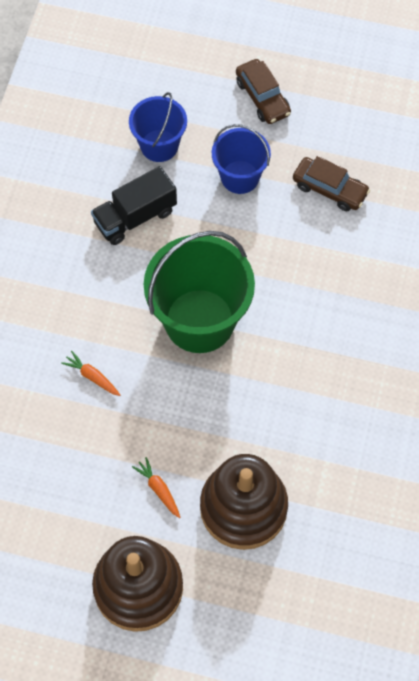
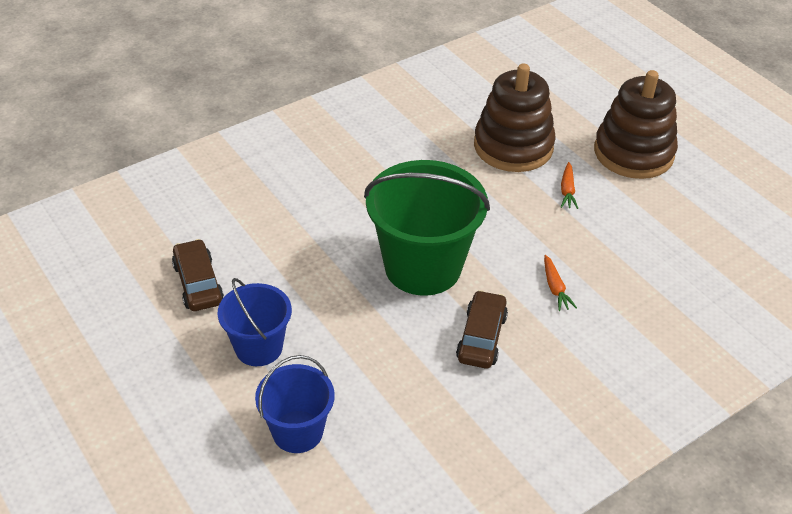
camera: 140 degrees left, 20 degrees down
(135, 217) = (392, 383): black truck -> none
(262, 97) = (147, 401): brown car -> brown car (481, 337)

